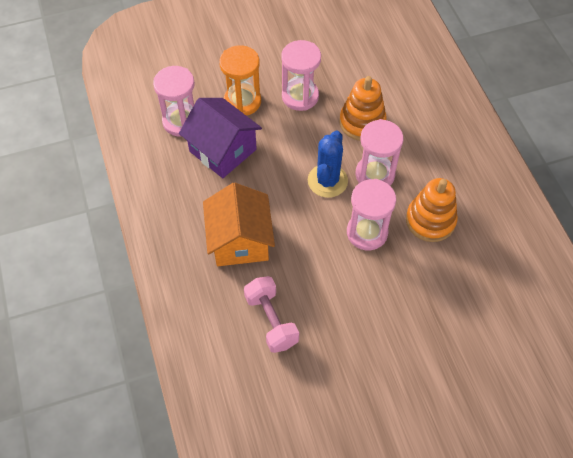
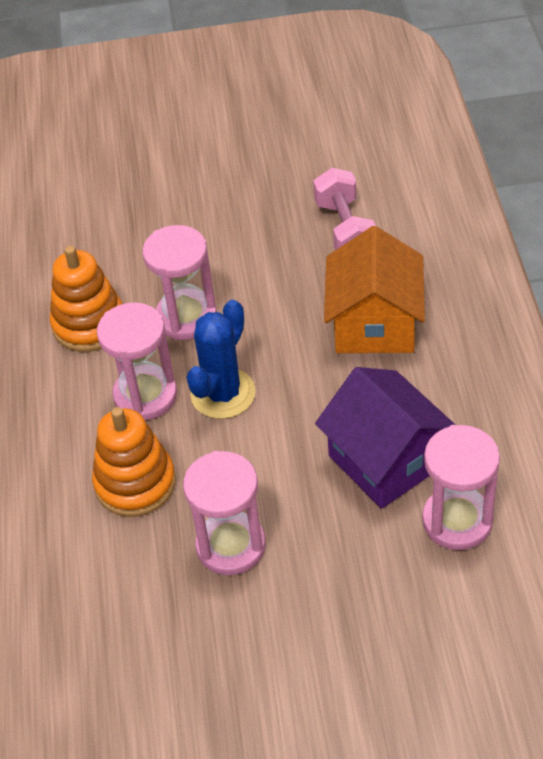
camera: 165 degrees left, 10 degrees down
(242, 101) = (340, 548): orange hourglass -> none

